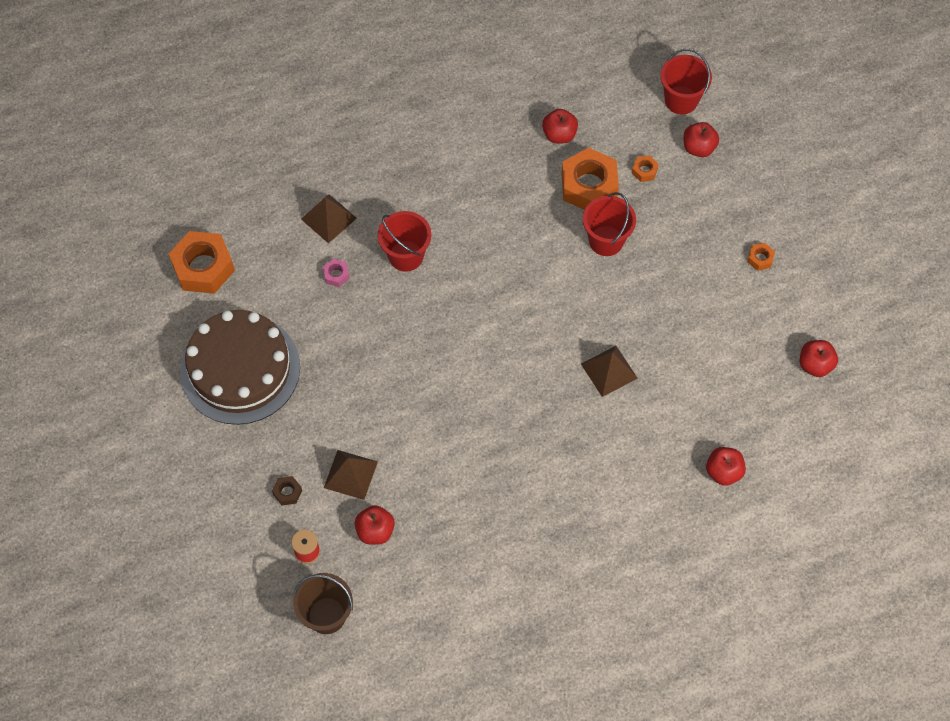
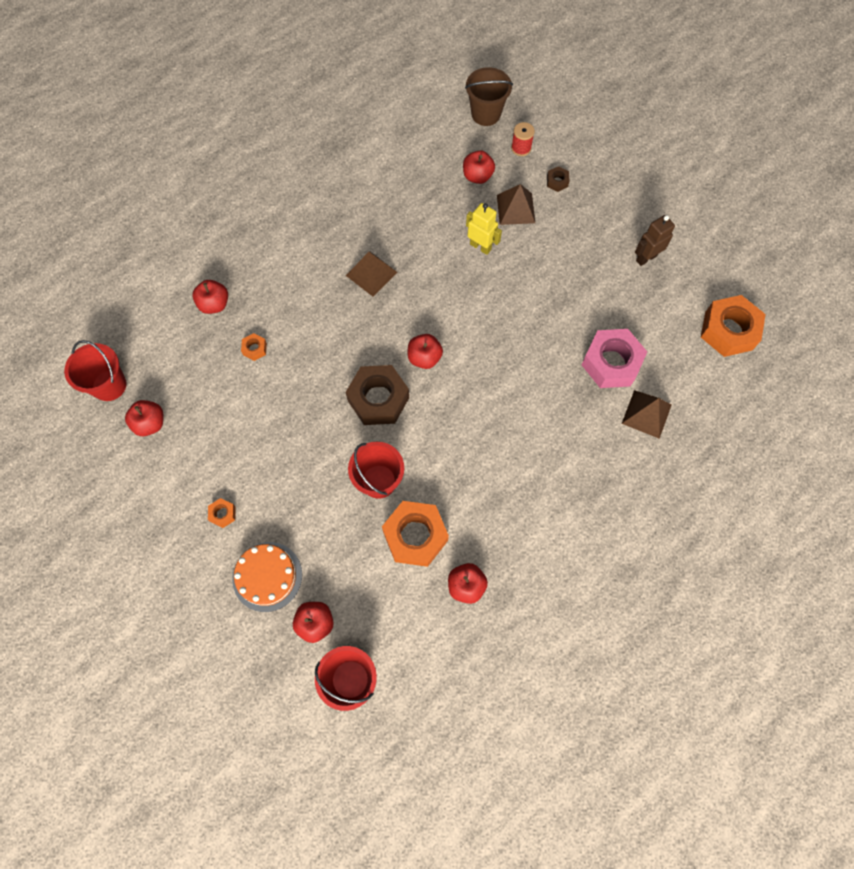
camera: 160 degrees right, 5 degrees up
(240, 369) = (646, 258): brown cake -> brown robot
(336, 275) = (611, 363): pink nut -> pink nut, size x2.30
(406, 256) = (558, 401): red bucket -> red bucket (109, 385)
(410, 442) = (480, 246): none -> yellow robot
(519, 340) = (424, 358): none -> red apple
(580, 315) = (378, 399): none -> brown nut
(609, 371) = (336, 357): brown pyramid -> brown pyramid (371, 273)
(644, 171) = (364, 574): orange nut -> orange nut (255, 349)
(731, 195) = (267, 576): none -> orange cake

